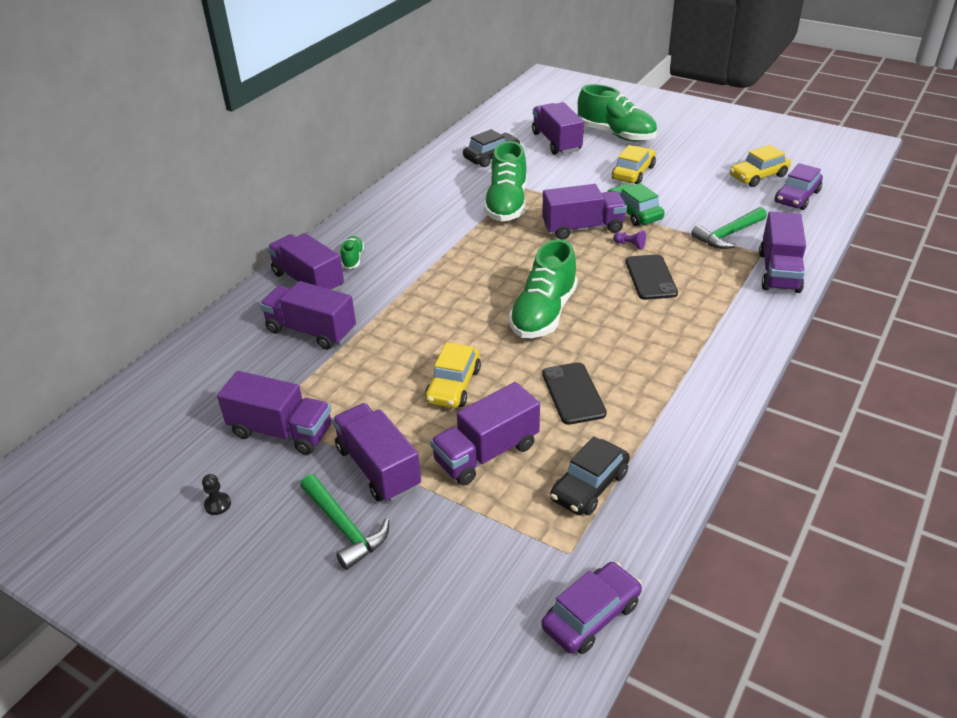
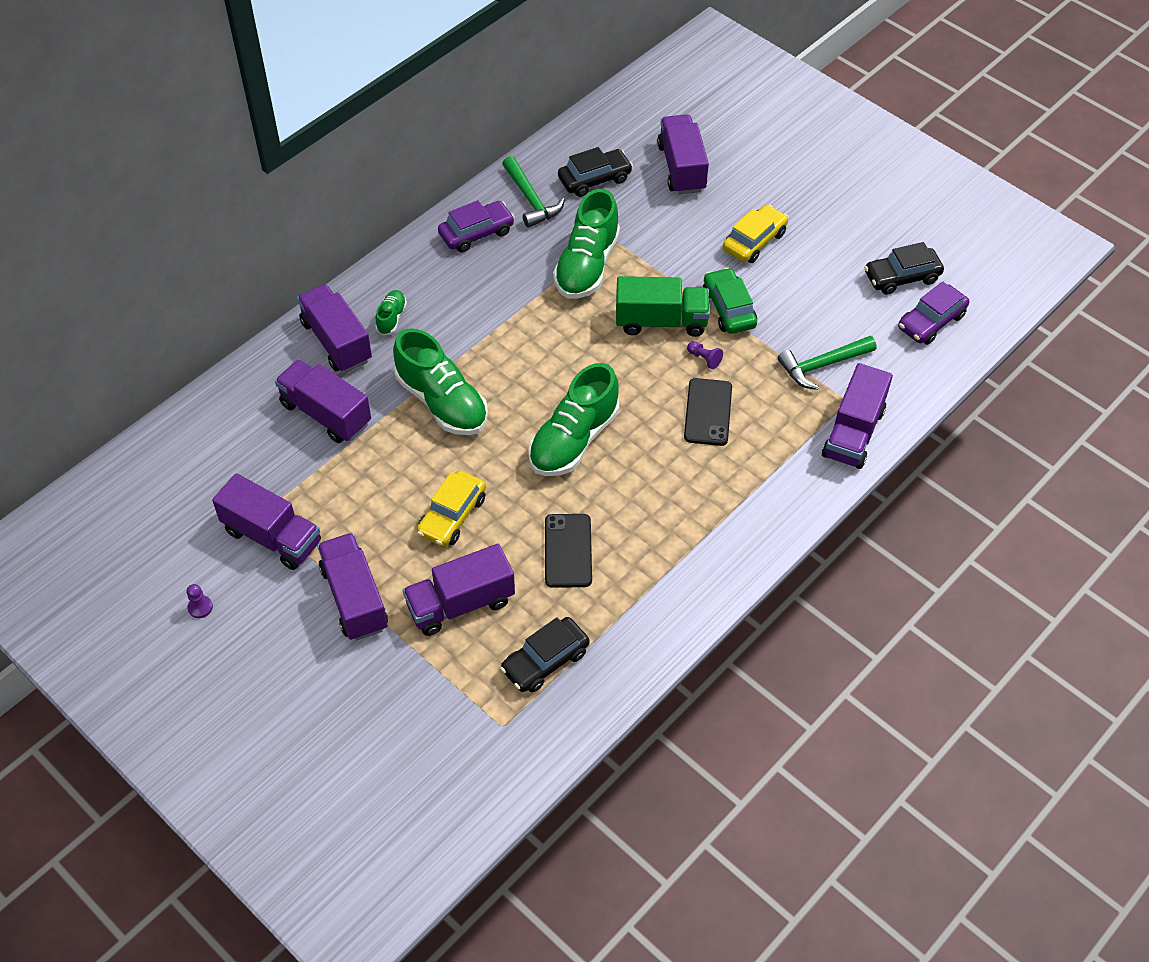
camera: 10 degrees right, 15 degrees up
(218, 504) = (200, 607): black pawn -> purple pawn
(344, 527) = (309, 656): green hammer -> green hammer (530, 199)
(583, 228) = (661, 321): purple truck -> green truck
(591, 615) = (500, 790): purple car -> purple car (476, 233)
(616, 134) = (759, 168): green shoe -> green shoe (442, 402)
(758, 176) = (901, 277): yellow car -> black car

